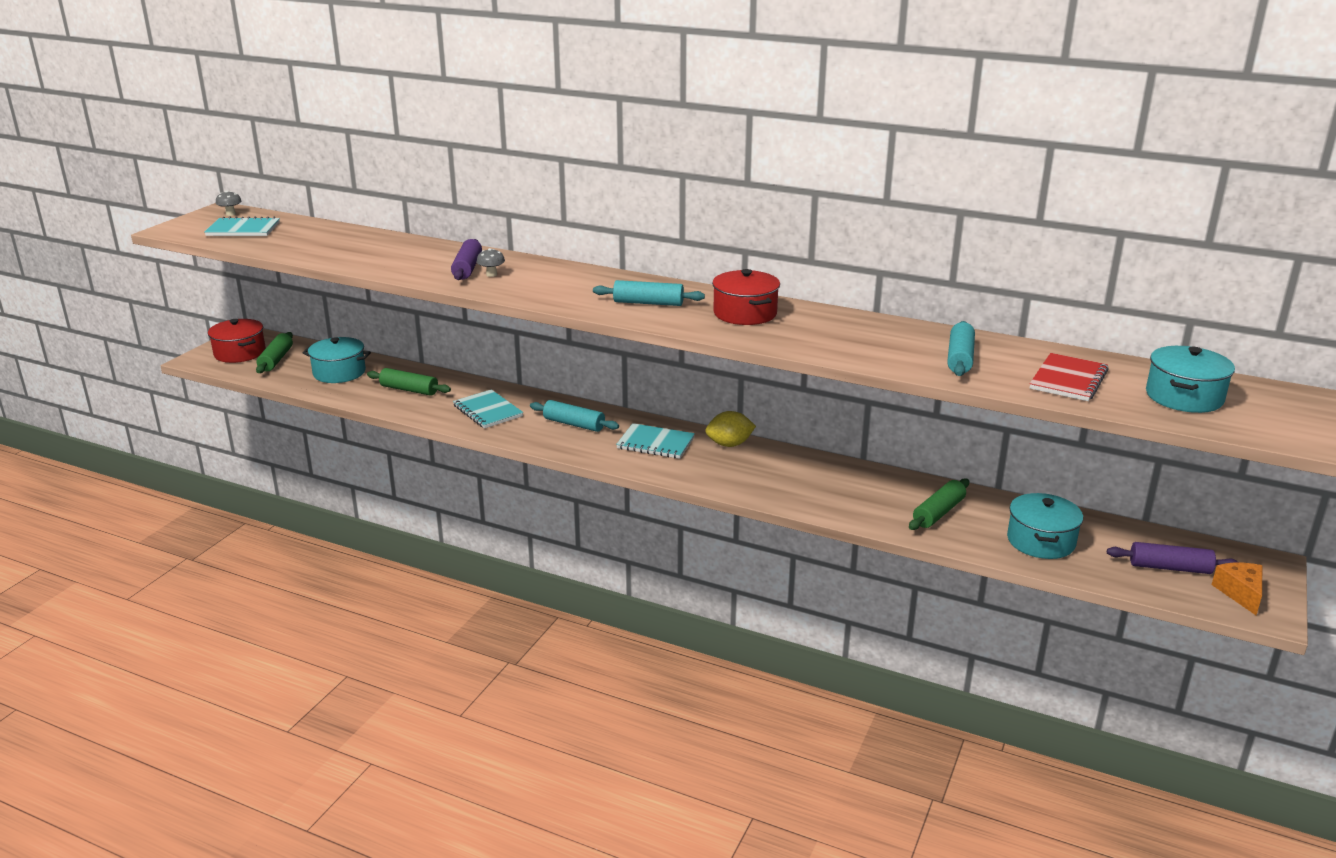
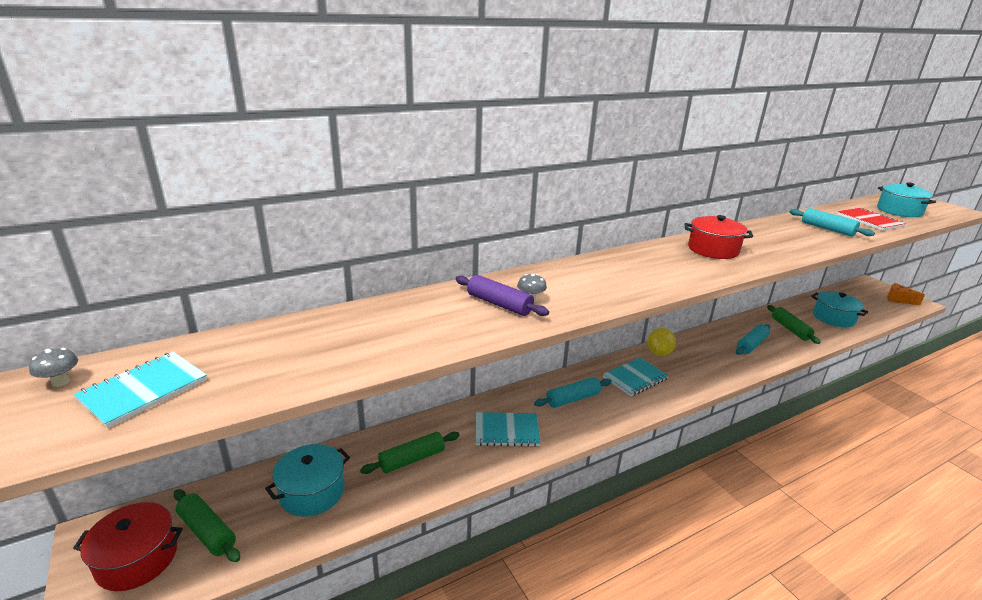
camera: 55 degrees left, 0 degrees up
(648, 303) = (665, 268): turquoise rolling pin -> turquoise rolling pin (751, 345)
(1169, 567) = (870, 302): purple rolling pin -> none

